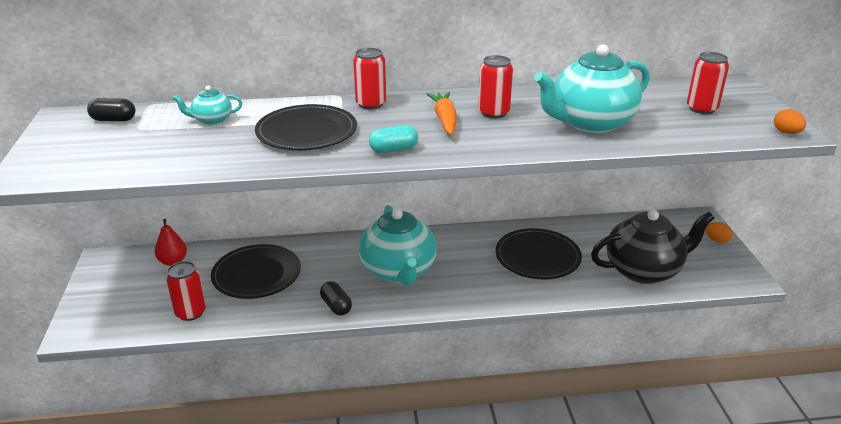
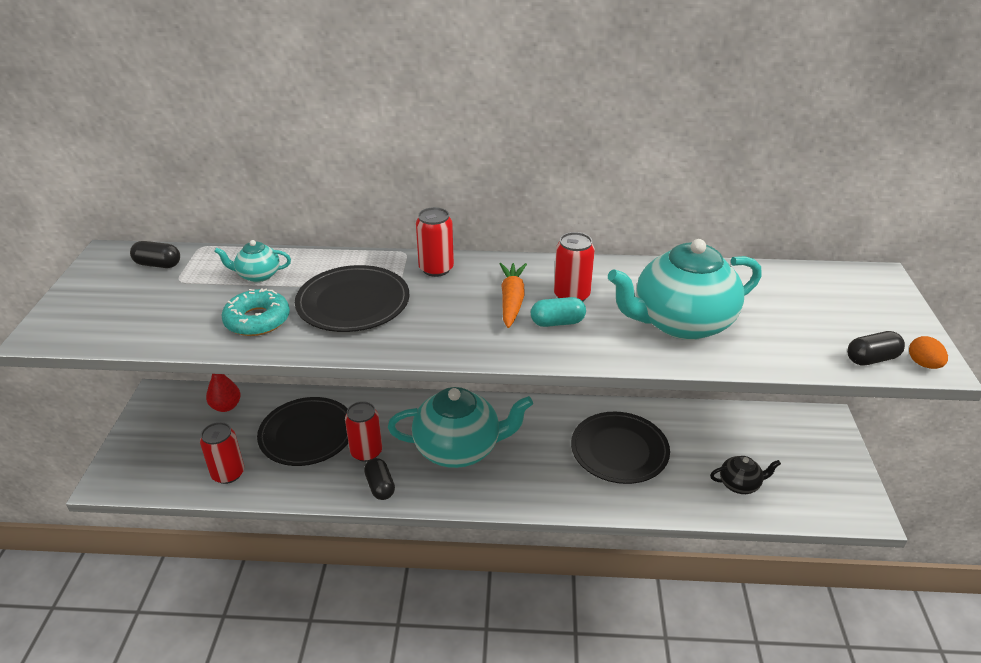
camera: 10 degrees right, 5 degrees up
(224, 150) = (257, 320): none -> turquoise donut
(393, 149) = (440, 339): turquoise capsule -> turquoise capsule (557, 322)
(398, 271) = (459, 449): turquoise teapot -> turquoise teapot turned 90 degrees counterclockwise
(644, 270) = (740, 484): black teapot -> black teapot, size x0.46
(701, 109) = (826, 314): red can -> red can (366, 452)
(716, 240) = (839, 453): orange egg -> none
(746, 133) = (871, 359): none -> black capsule

